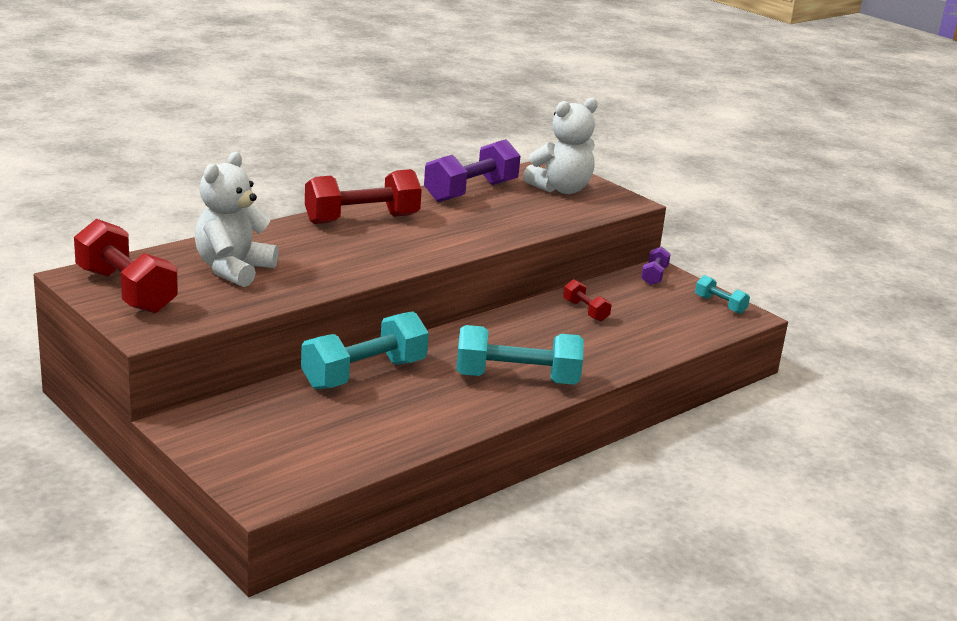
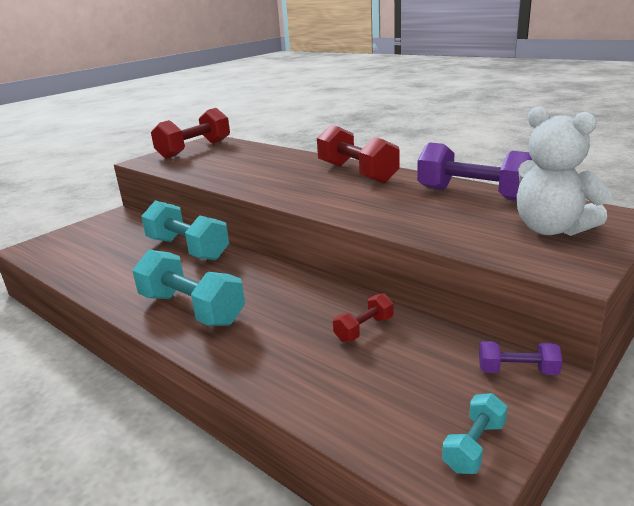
camera: 85 degrees right, 0 degrees up
(233, 270) = (236, 161): white teddy bear -> none
(517, 379) = (192, 309): turquoise dumbbell -> turquoise dumbbell turned 45 degrees counterclockwise

